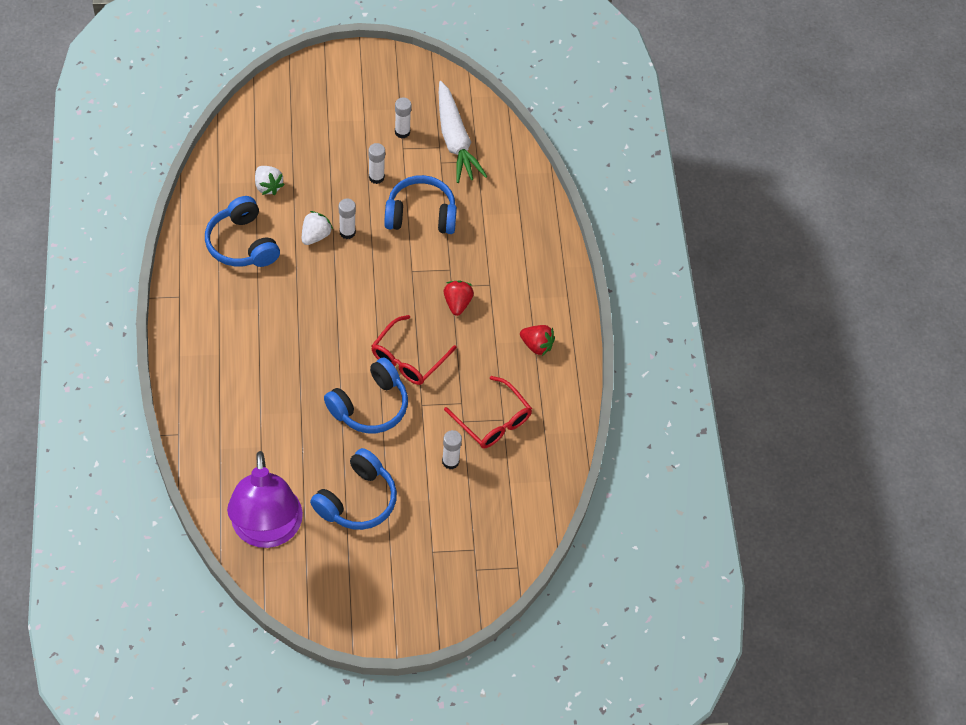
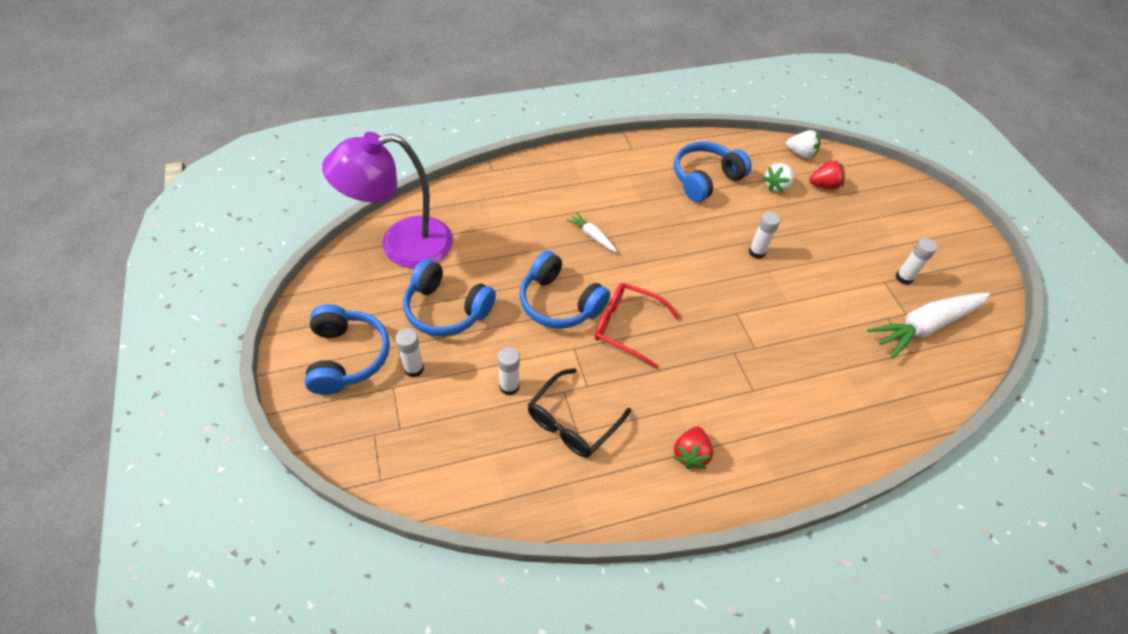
camera: 80 degrees right, 5 degrees down
(295, 361) = (592, 236): none -> white carrot
(315, 236) = (740, 228): white strawberry -> white strawberry (800, 154)
(376, 177) = (835, 265): white glue stick -> white glue stick (414, 368)
(421, 215) = (810, 310): blue headphones -> blue headphones (347, 357)
(457, 303) = (714, 361): red strawberry -> red strawberry (824, 185)
(492, 420) = (573, 421): red glasses -> black glasses

